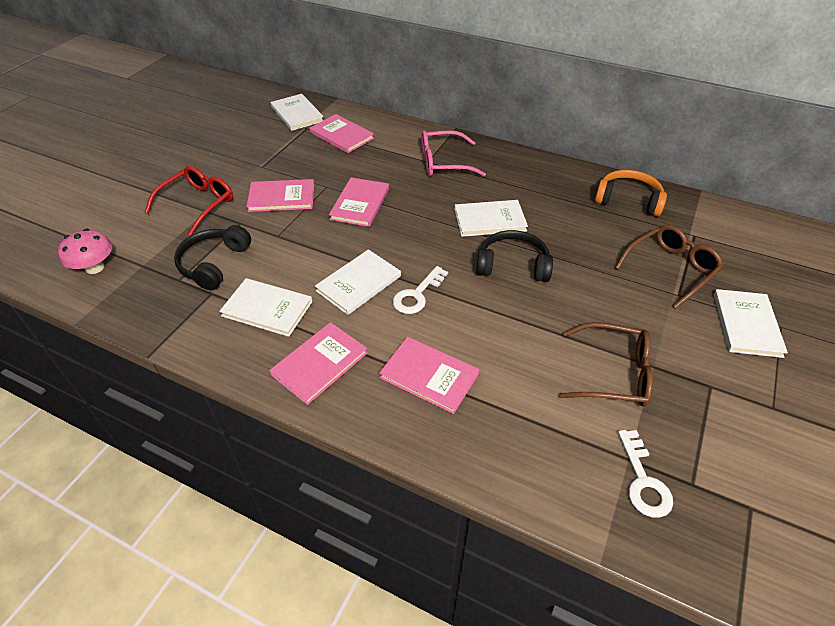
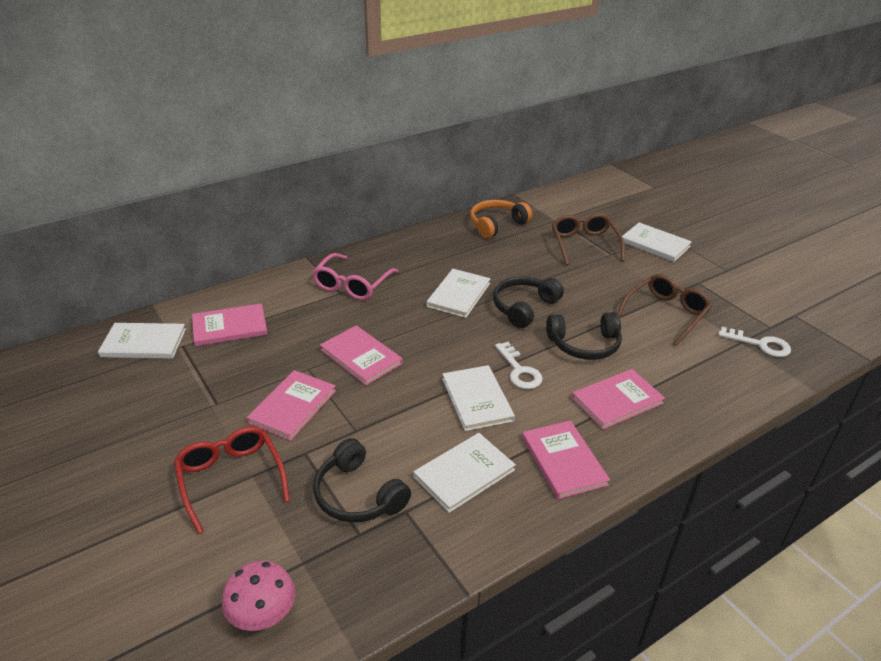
camera: 60 degrees left, 10 degrees down
(494, 325) = (584, 345): none -> black headphones

